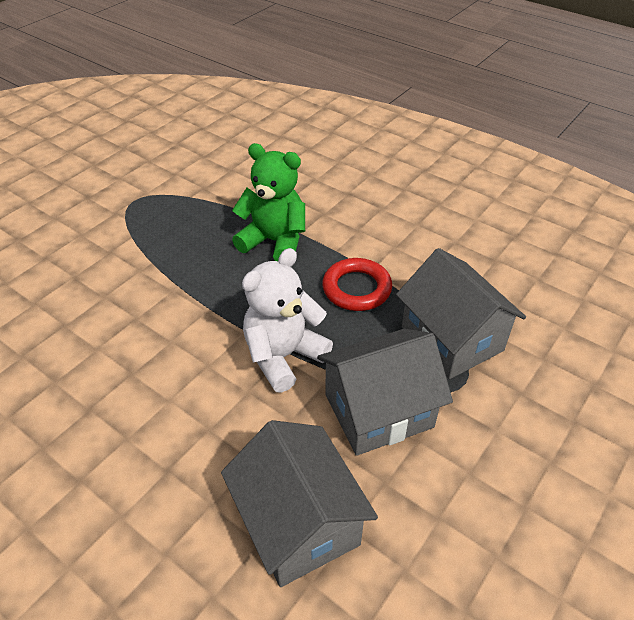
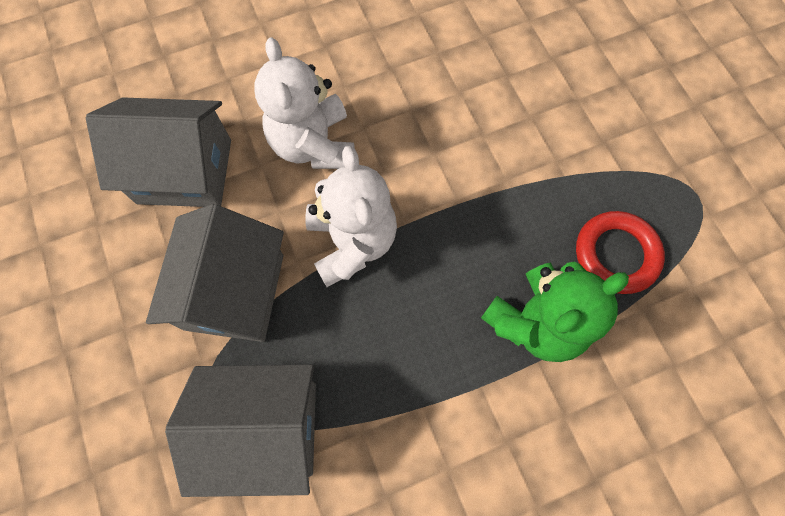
camera: 120 degrees right, 25 degrees up
(207, 427) = (314, 145): none -> white teddy bear
(356, 288) = (401, 371): red ring -> red ring (616, 254)

